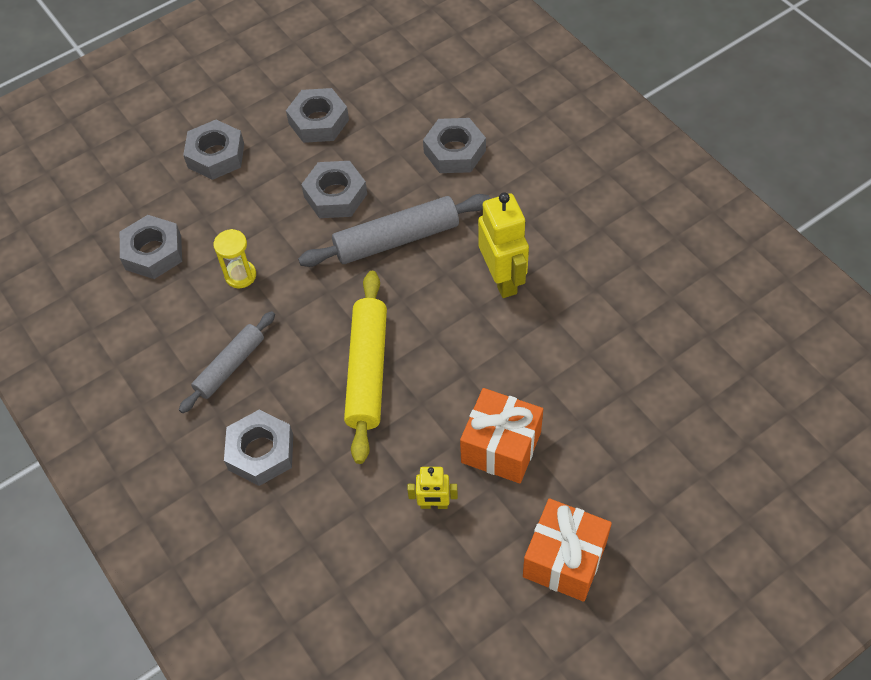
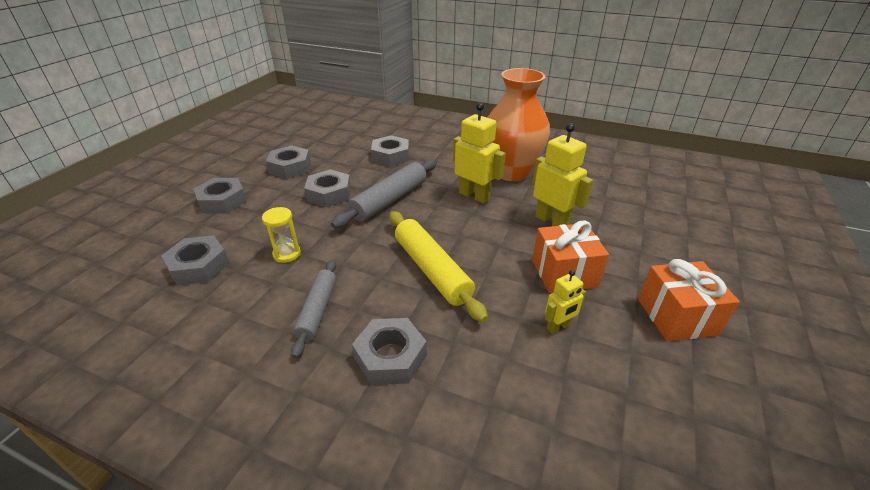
camera: 35 degrees left, 20 degrees down
(559, 368) = (552, 221): none -> yellow robot
(588, 257) = (511, 172): none -> orange vase

